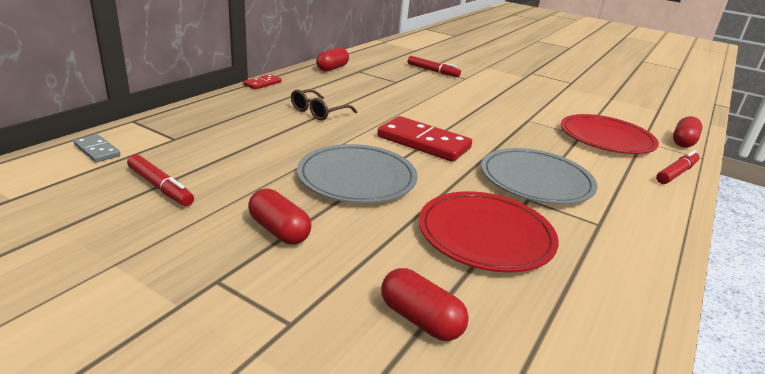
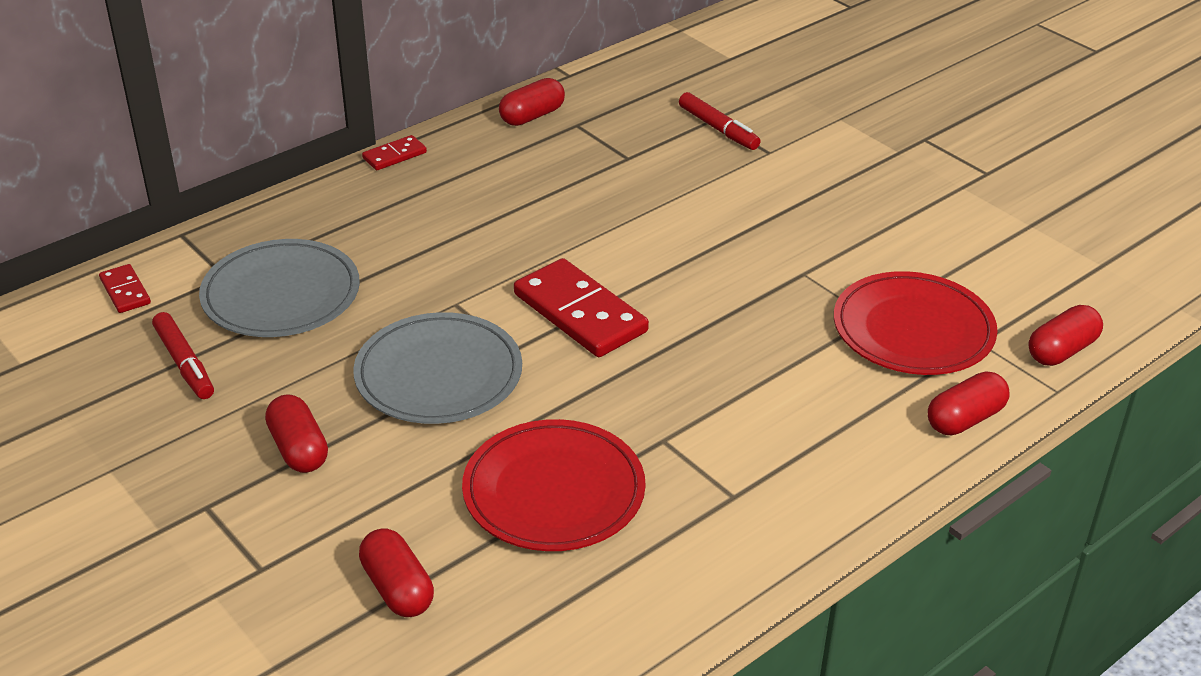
camera: 20 degrees right, 10 degrees up
(97, 150) = (125, 291): grey domino -> red domino
(318, 112) = (451, 232): brown glasses -> none
(536, 180) = (704, 407): grey plate -> grey plate (281, 294)
(676, 173) = (965, 419): red marker -> red capsule

